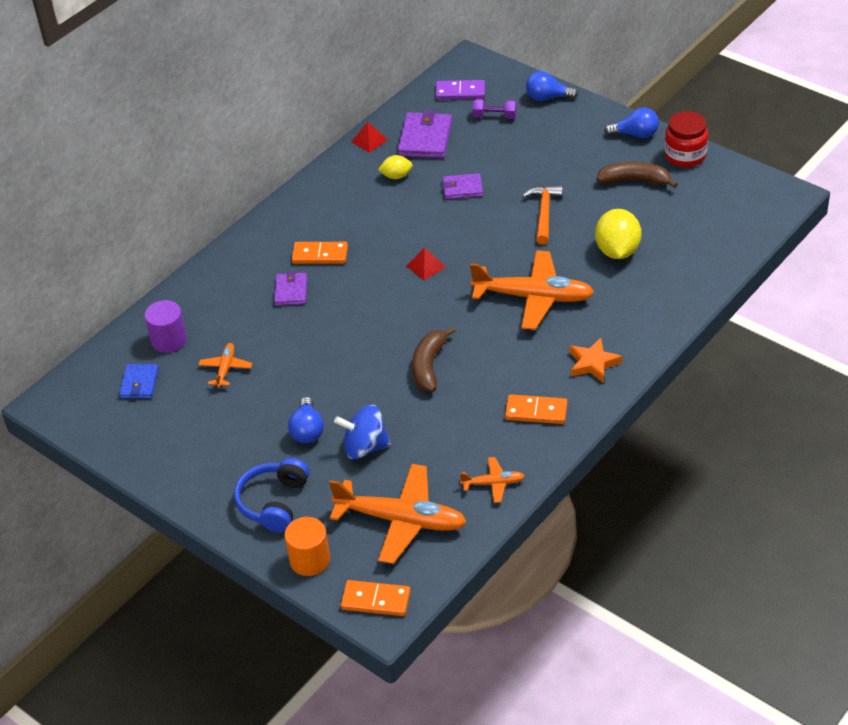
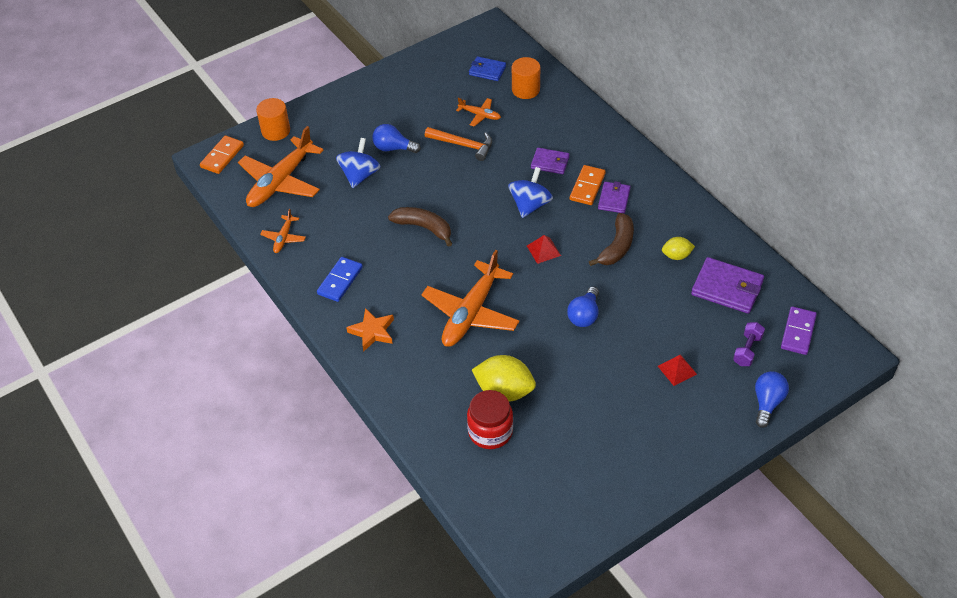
camera: 105 degrees right, 5 degrees up
(169, 340) = (525, 90): purple cylinder -> orange cylinder
(274, 502) = (335, 121): blue headphones -> none
(363, 291) = (530, 205): none -> blue spinning top
(369, 140) = (738, 247): red pyramid -> red pyramid (677, 370)
(396, 176) = (676, 256): yellow lemon -> yellow lemon turned 75 degrees clockwise
(462, 188) = (640, 299): purple wallet -> purple wallet (614, 199)
(536, 411) = (340, 281): orange domino -> blue domino
(544, 213) = (581, 350): orange hammer -> orange hammer (463, 145)
(635, 134) = (678, 462): blue light bulb -> blue light bulb (584, 315)
(635, 181) = (602, 437): brown banana -> brown banana (617, 247)
(685, 156) = (626, 495): red jar -> red jar (490, 431)

